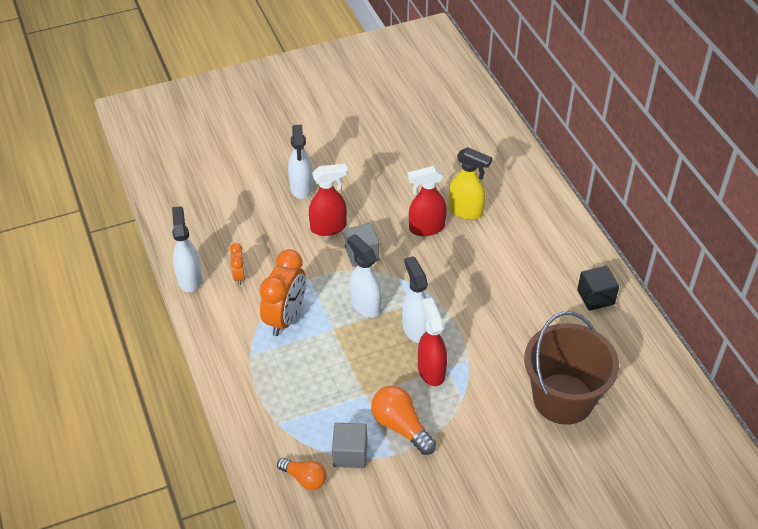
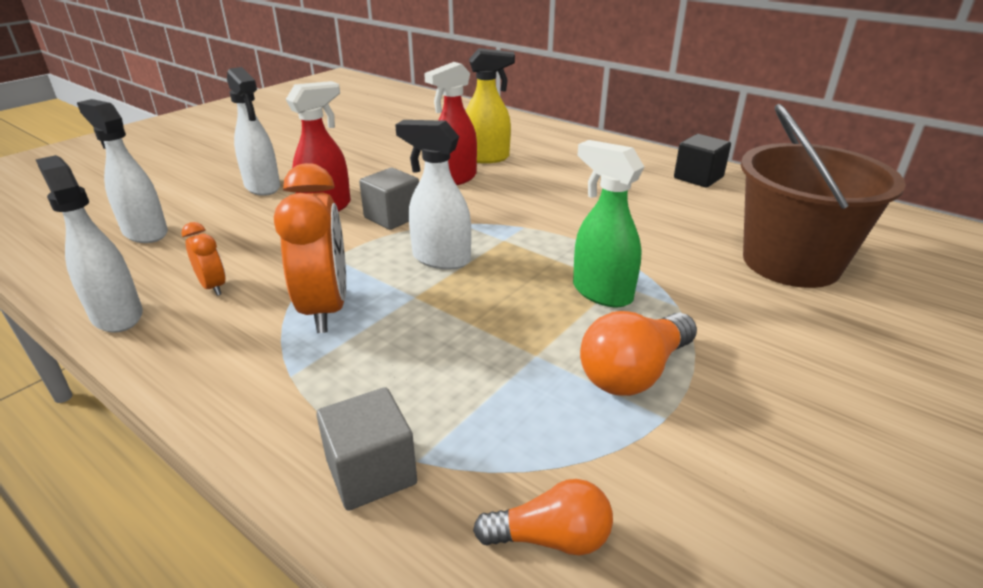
camera: 30 degrees left, 15 degrees down
(350, 454) = (595, 449): grey cube -> grey cube (371, 472)
(401, 426) = (634, 372): orange light bulb -> orange light bulb turned 60 degrees counterclockwise
(415, 329) = (533, 259): white spray bottle -> white spray bottle (145, 232)
(431, 370) = (601, 292): red spray bottle -> green spray bottle

